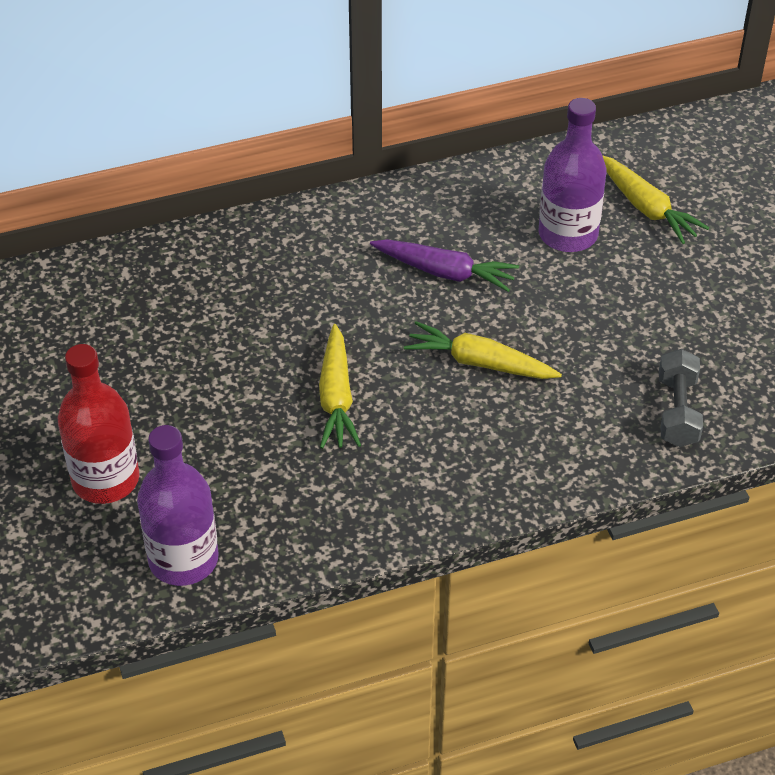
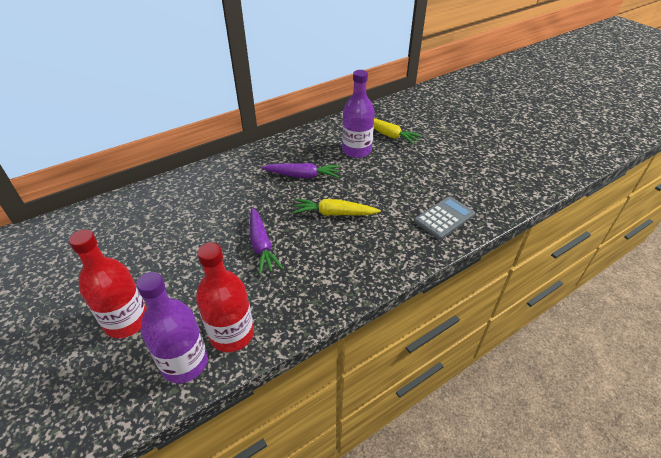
camera: 15 degrees left, 5 degrees down
(259, 533) = (232, 334): none -> red bottle
(336, 398) = (261, 245): yellow carrot -> purple carrot
(677, 411) = (444, 218): grey dumbbell -> grey calculator

